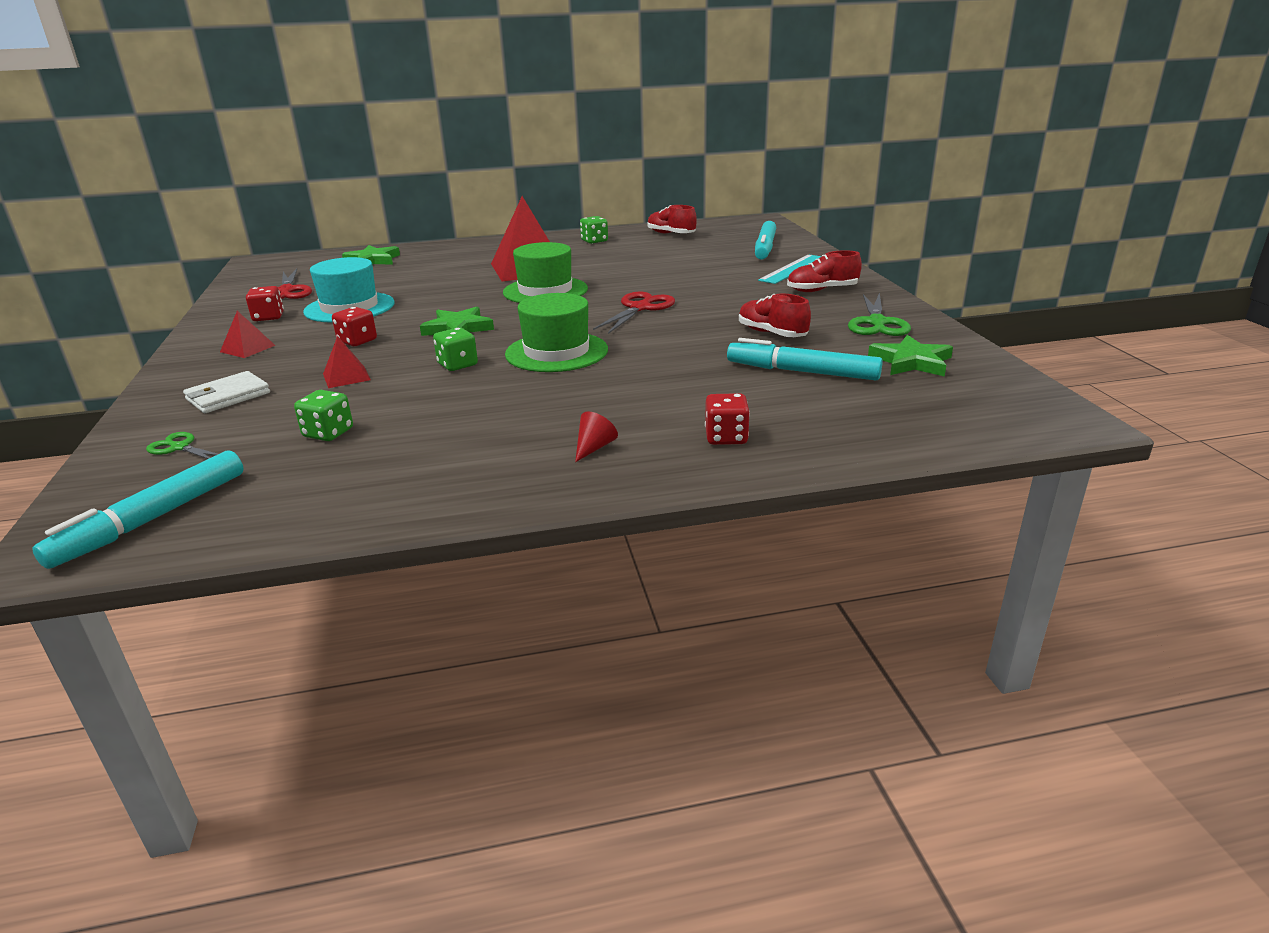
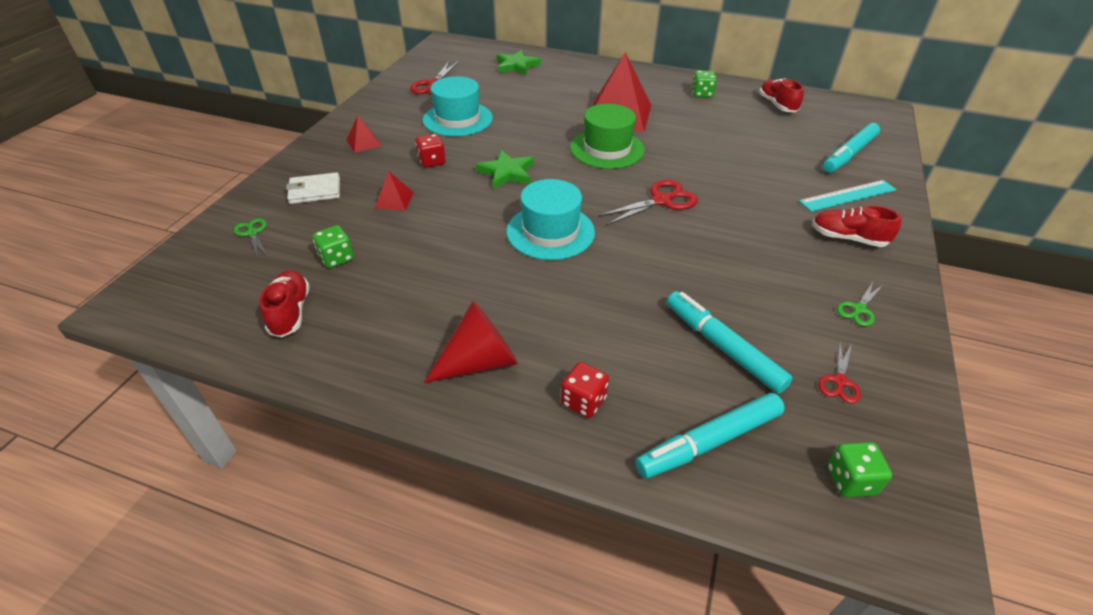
camera: 30 degrees right, 15 degrees up
(152, 519) = (189, 298): turquoise marker -> turquoise marker (709, 442)
(268, 317) = (401, 111): red dice -> none
(457, 365) = (471, 217): green dice -> green dice (850, 480)
(556, 352) = (550, 232): green hat -> turquoise hat
(594, 447) = (480, 361): red cone -> red cone, size x2.11
(772, 333) = (743, 282): red shoe -> red shoe (290, 312)
(877, 323) = (859, 309): green scissors -> green scissors, size x0.58
(911, 362) = (839, 381): green star -> red scissors

